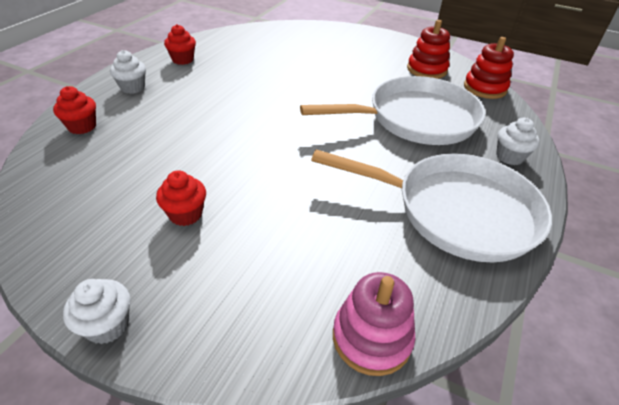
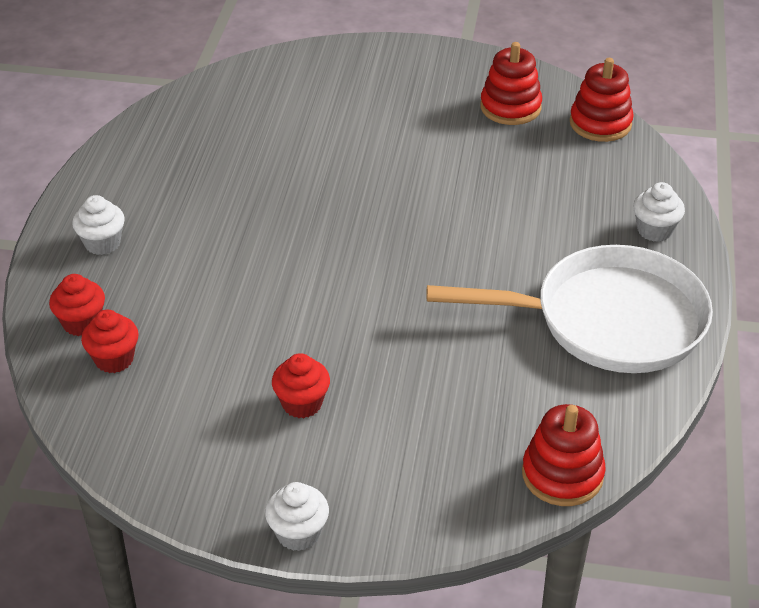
camera: 15 degrees left, 0 degrees up
(183, 60) = (140, 174): red cupcake -> red cupcake (114, 359)
(371, 338) = (562, 474): pink stacking toy -> red stacking toy
(415, 119) = (521, 201): white pan -> none

